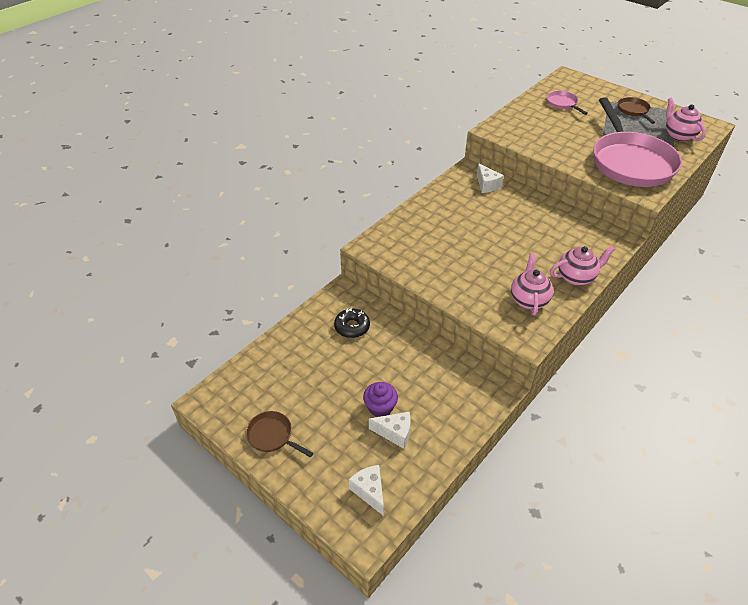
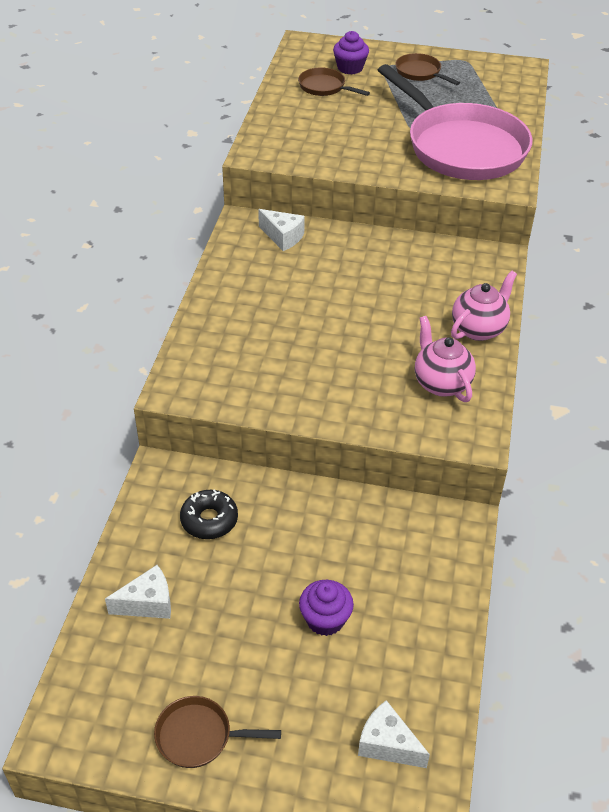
camera: 30 degrees left, 0 degrees up
(395, 433) = (368, 646): white cheese -> white cheese (148, 603)
(562, 104) = (324, 87): pink pan -> brown pan
(587, 97) = (350, 68): none -> purple cupcake
(678, 136) = (495, 93): pink teapot -> none

